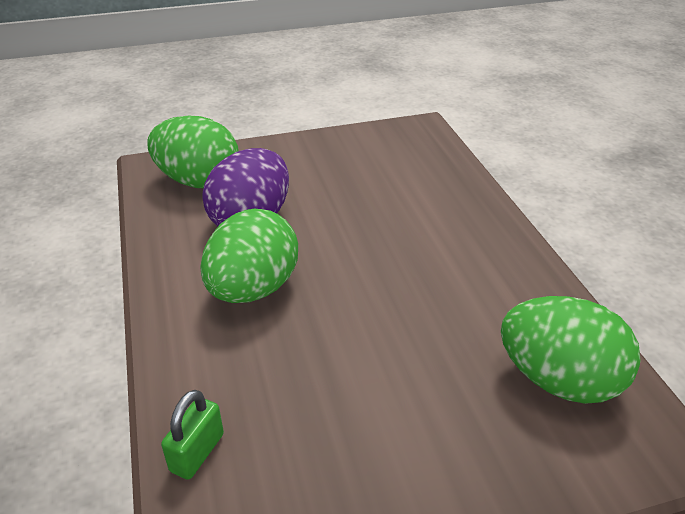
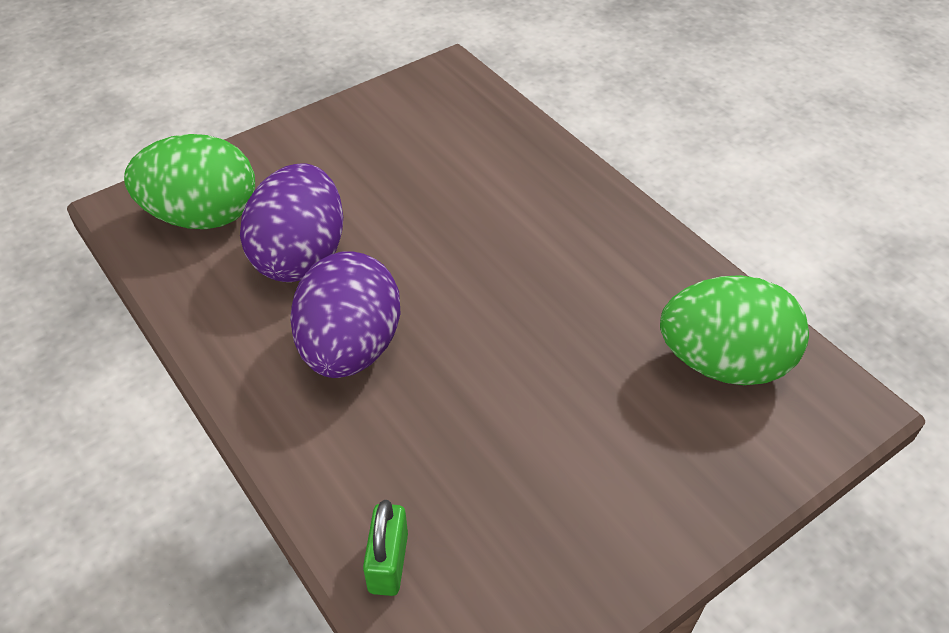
camera: 20 degrees left, 10 degrees up
(253, 289) = (350, 348): green egg -> purple egg

